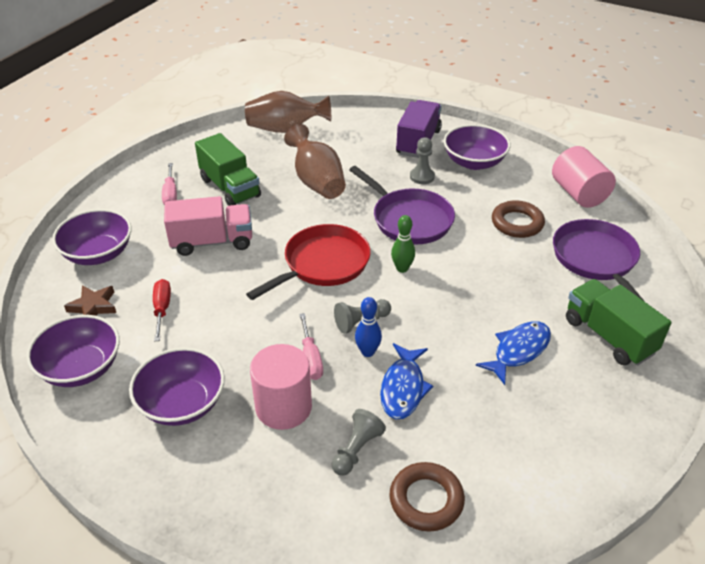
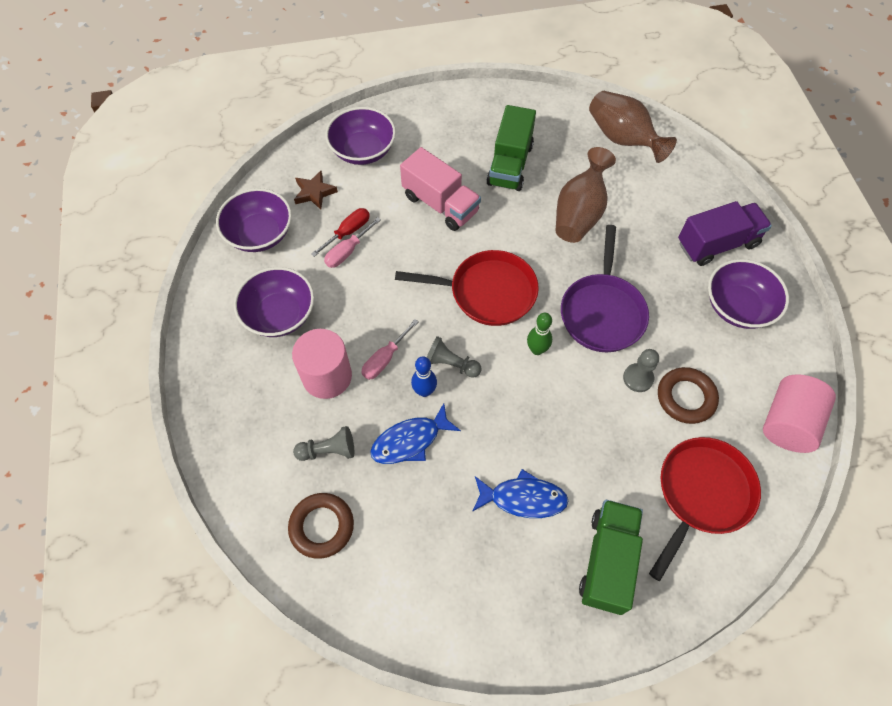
camera: 50 degrees right, 20 degrees up
(170, 193) = (464, 135): pink screwdriver -> pink screwdriver (348, 251)
(422, 177) = (670, 281): grey pawn -> grey pawn (638, 378)
(596, 260) = (701, 494): purple pan -> red pan

